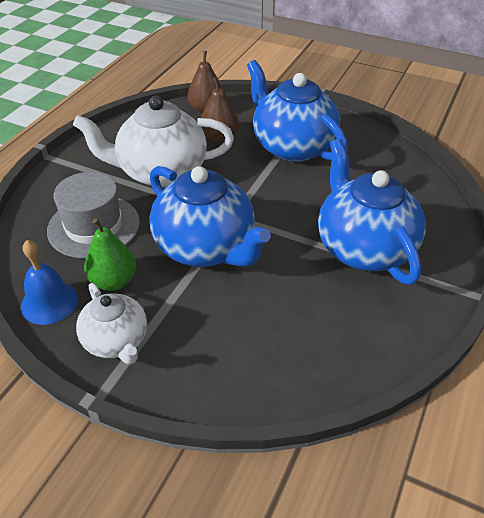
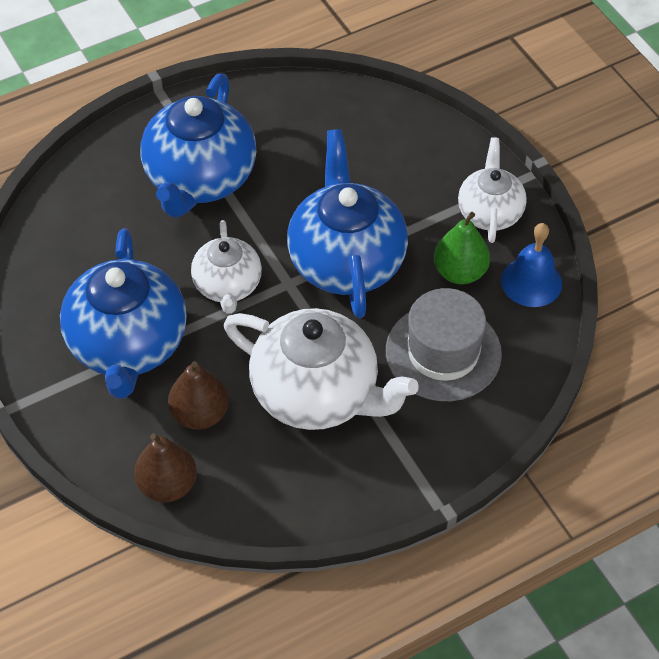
camera: 145 degrees left, 10 degrees up
(269, 197) = (228, 286): none -> white teapot

